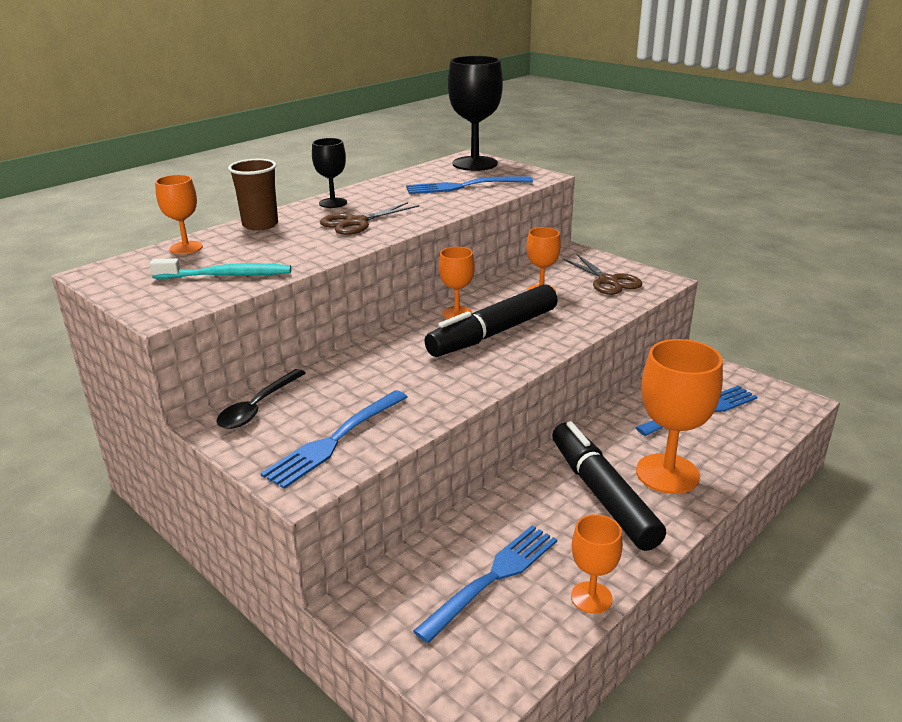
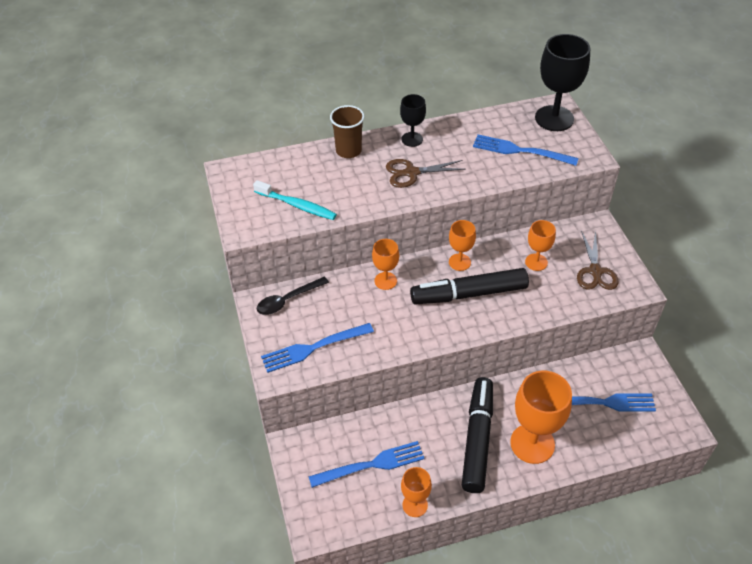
camera: 30 degrees right, 20 degrees up
(186, 248) = (290, 162): orange goblet -> orange goblet (385, 281)

